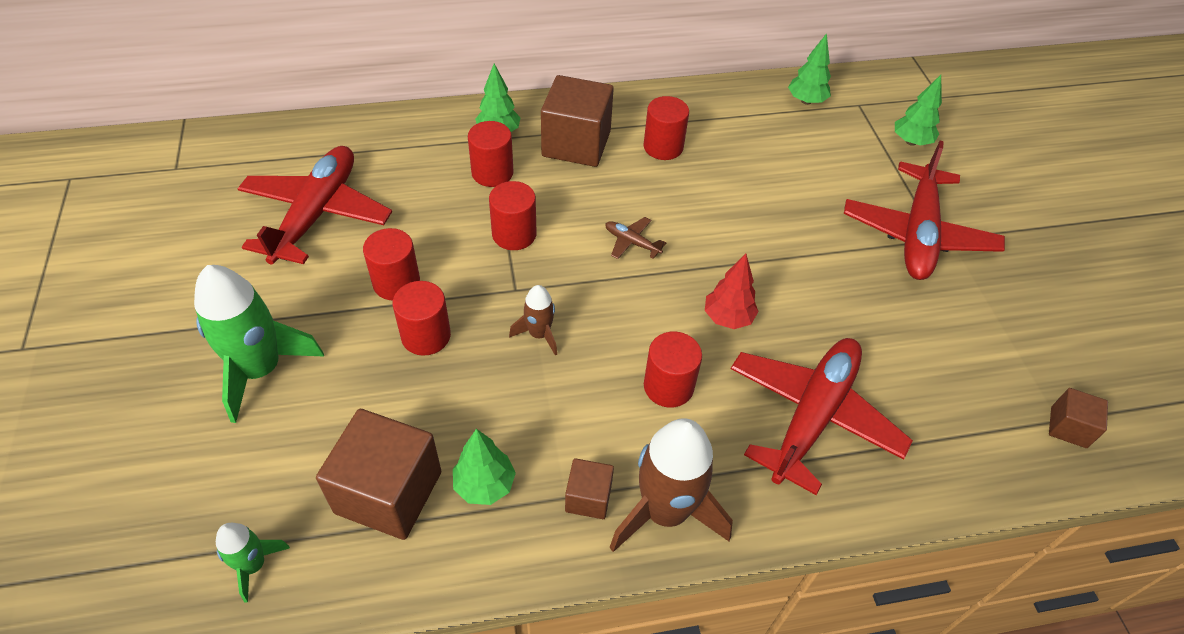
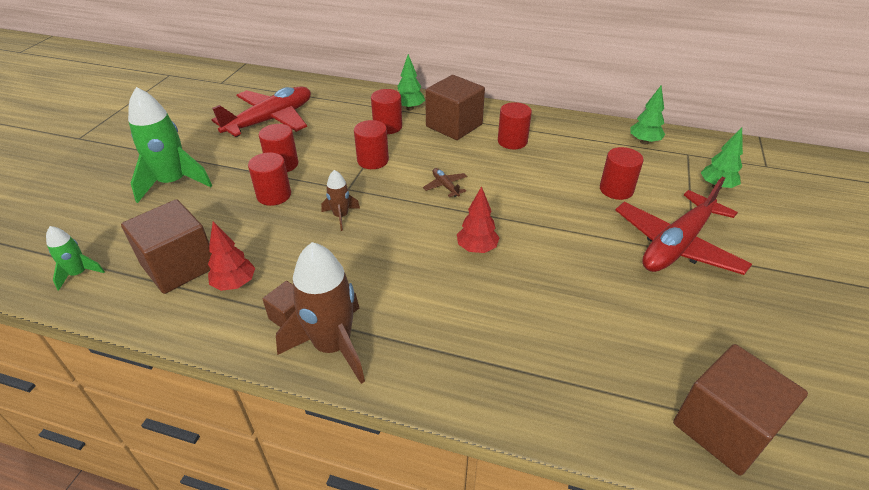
camera: 30 degrees right, 10 degrees down
(484, 485) = (235, 284): green tree -> red tree
(668, 386) = (400, 273): red cylinder -> red cylinder (616, 190)
(812, 416) = (491, 330): red plane -> none
(1068, 427) = (723, 428): brown cube -> brown cube, size x1.97

